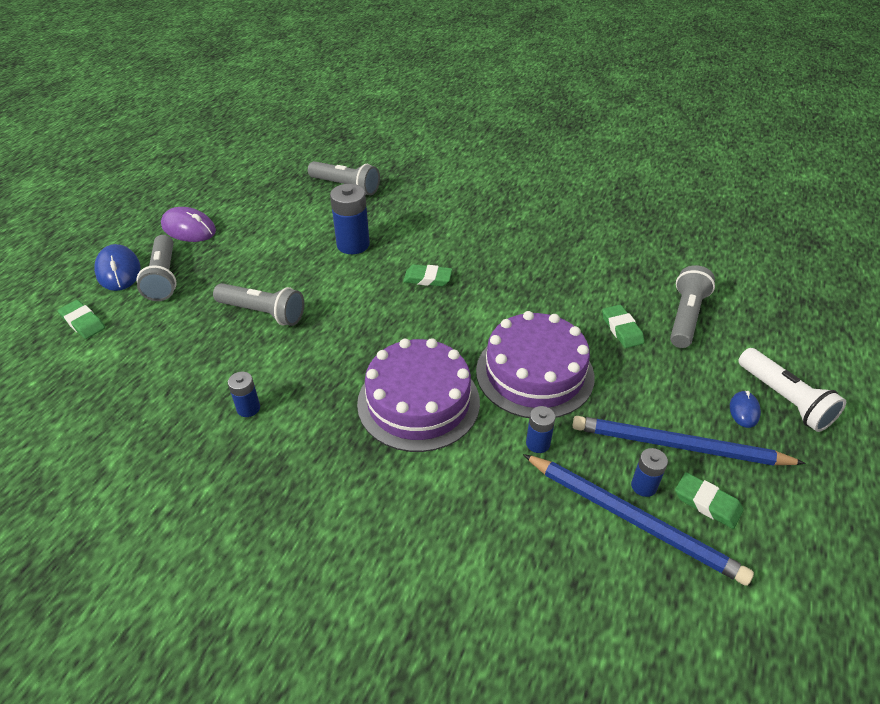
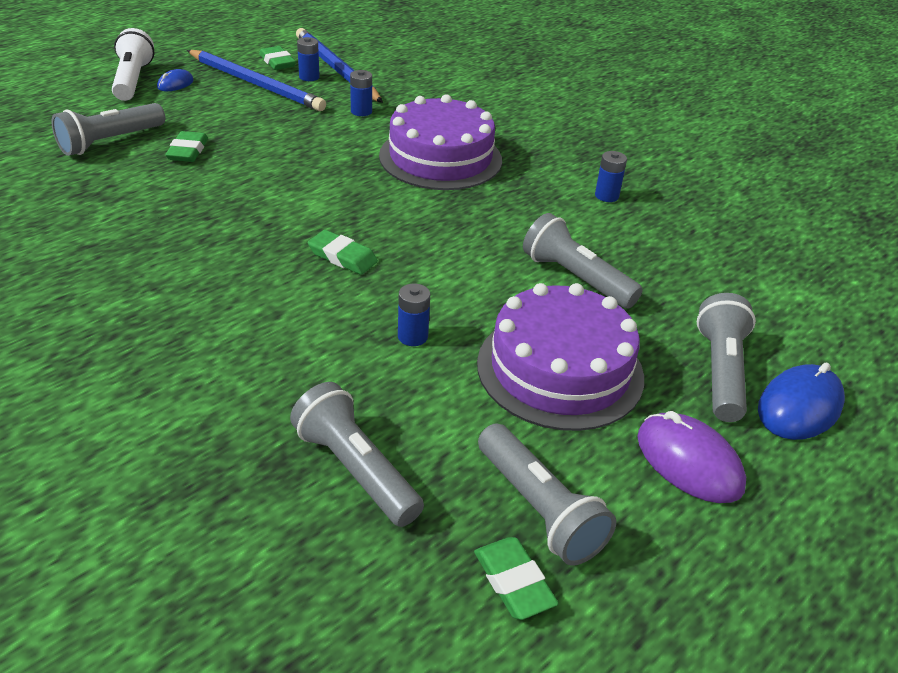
camera: 160 degrees left, 5 degrees down
(83, 322) = (824, 336): green eraser -> green eraser (514, 582)
(118, 271) = (799, 407): blue mouse -> blue mouse turned 45 degrees clockwise
(260, 195) = (539, 508): none -> grey flashlight
(353, 244) = (412, 336): blue battery -> blue battery, size x0.55
(534, 373) = (314, 146): purple cake -> purple cake (560, 369)

